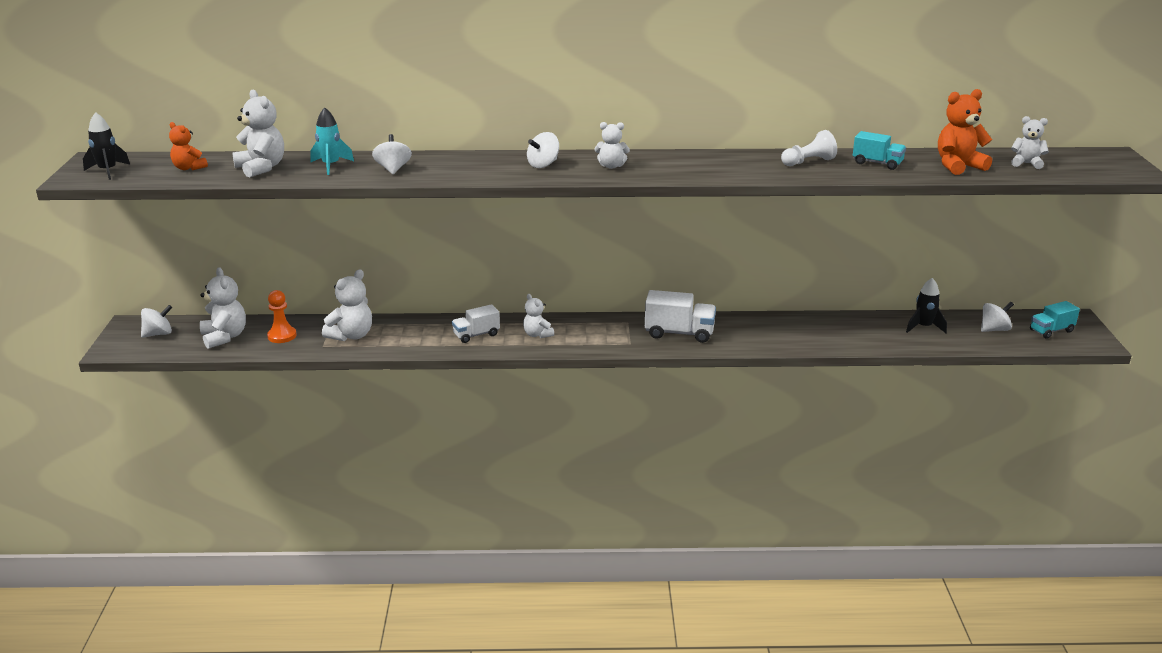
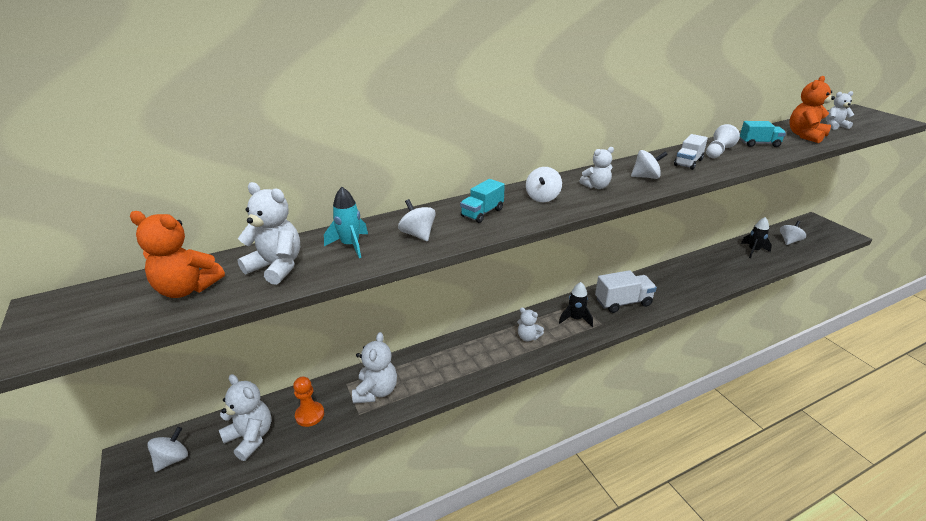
camera: 25 degrees left, 5 degrees up
(108, 171) = (78, 322): black rocket -> black rocket (575, 319)
(189, 168) = (187, 289): orange teddy bear -> orange teddy bear, size x1.60
(476, 335) = (482, 353): white truck -> white truck (688, 162)
(678, 168) = (646, 177): none -> white spinning top
(1051, 331) = (816, 233): turquoise truck -> turquoise truck (482, 213)

